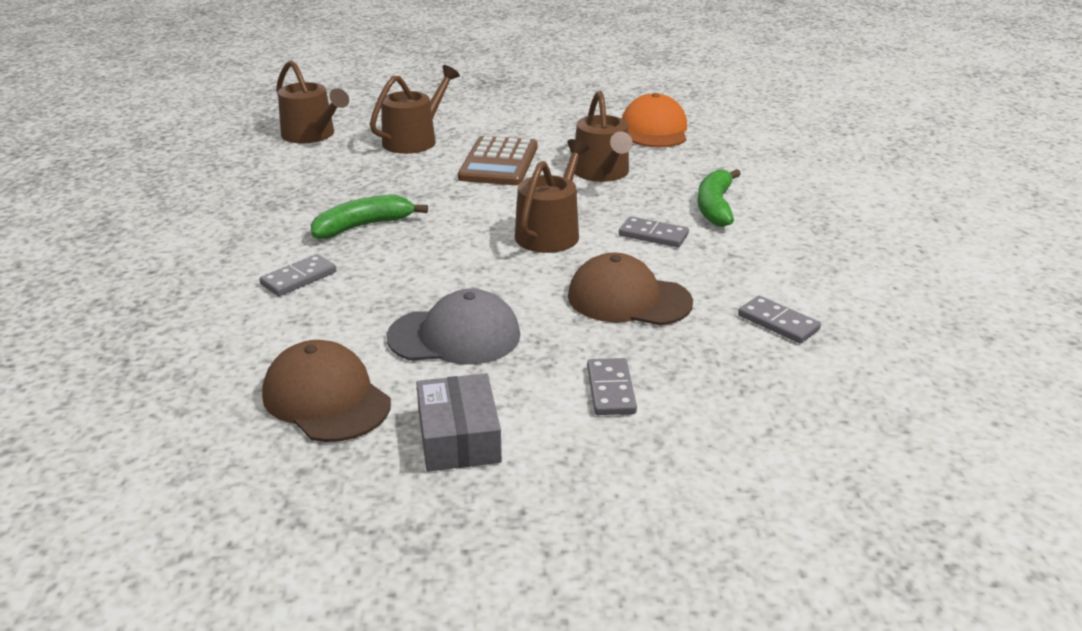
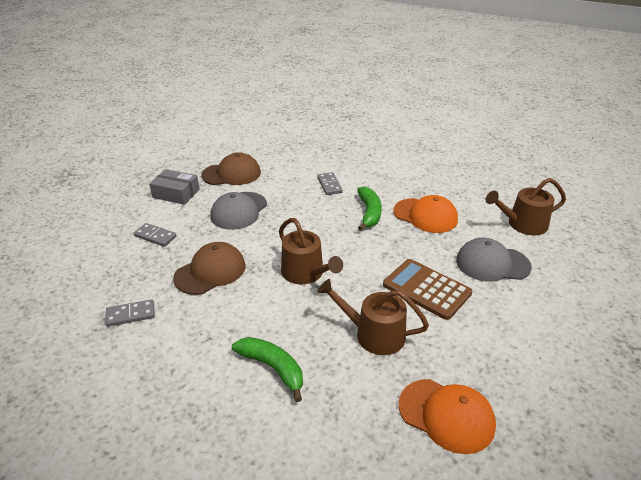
camera: 120 degrees right, 5 degrees up
(338, 189) = (425, 215): none -> orange cap
(414, 140) = (492, 264): brown watering can -> grey cap
(653, 235) = (264, 314): grey domino -> none

